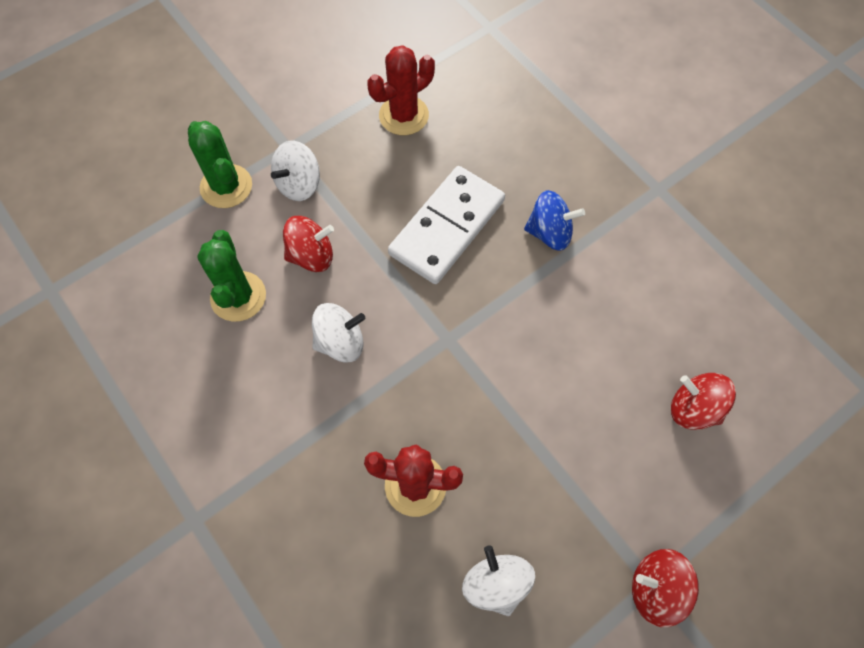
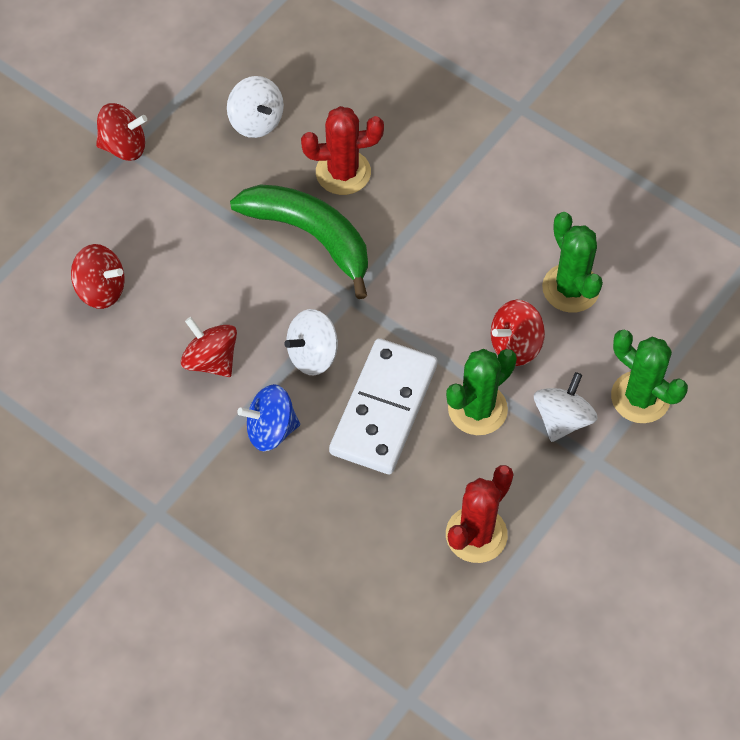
camera: 165 degrees right, 5 degrees down
(340, 342) = (453, 270): white spinning top -> white spinning top (312, 354)
(366, 208) = (477, 409): none -> green cactus
(469, 415) = (311, 236): none -> green banana
(593, 308) = (211, 360): none -> red spinning top

